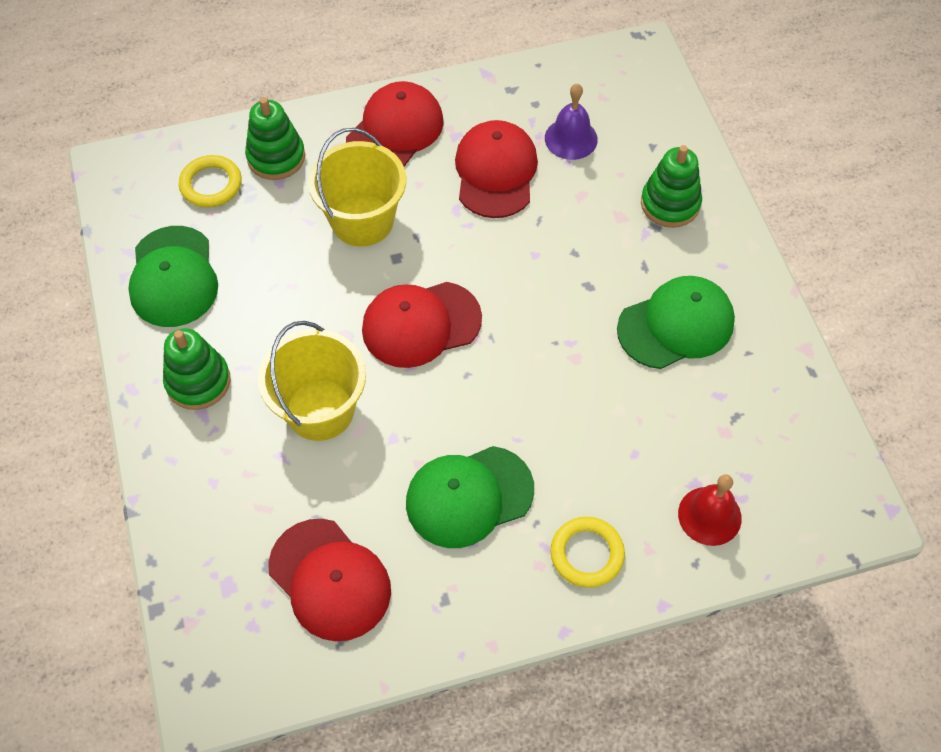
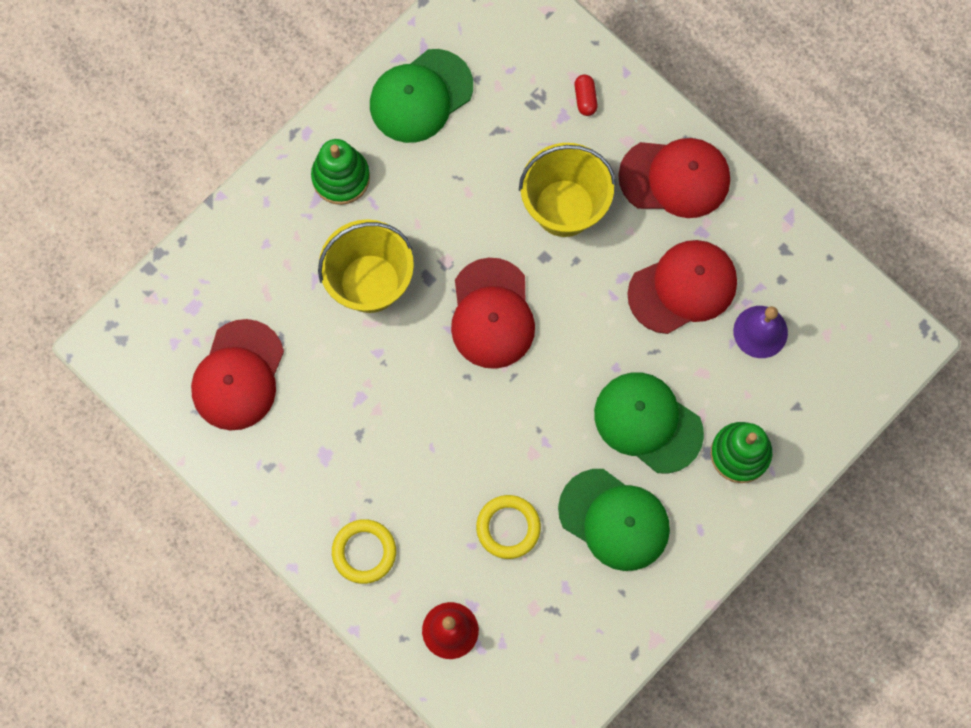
camera: 60 degrees right, 15 degrees up
(211, 184) = (525, 65): yellow ring -> yellow ring (508, 527)
(276, 157) = (585, 99): green stacking toy -> red capsule
(421, 324) = (492, 314): red cap -> red cap turned 135 degrees counterclockwise
(469, 496) = (361, 438): green cap -> green cap (648, 422)

